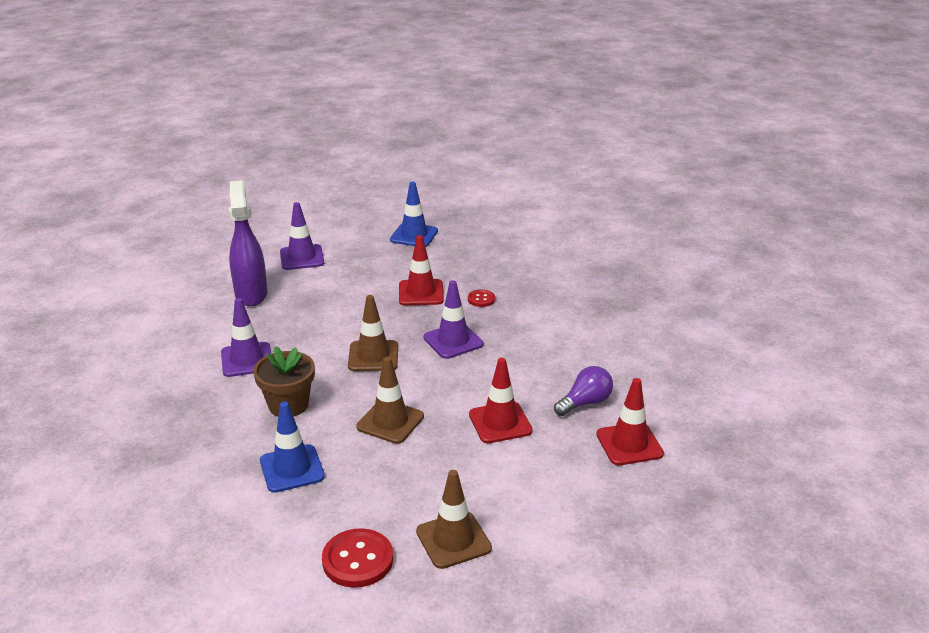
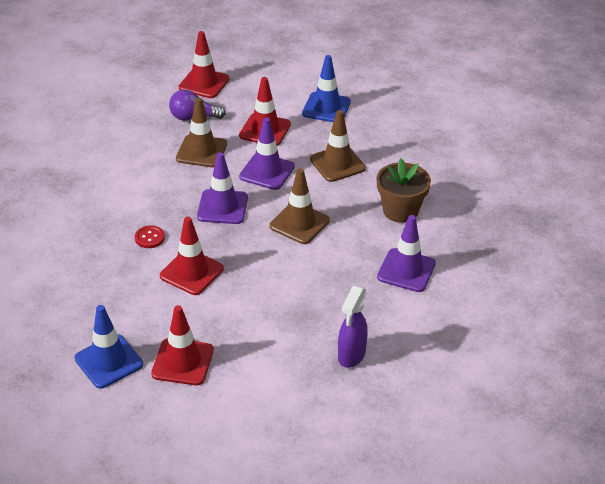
camera: 145 degrees left, 10 degrees up
(251, 294) = (351, 355): purple spray bottle -> purple spray bottle, size x0.66
(292, 469) = (430, 162): blue traffic cone -> blue traffic cone (326, 108)
(302, 258) = (258, 389): purple traffic cone -> purple traffic cone (267, 172)
(358, 560) = (428, 96): red button -> none
(366, 251) = (182, 362): none -> red traffic cone
(453, 540) = (366, 83): brown traffic cone -> brown traffic cone (201, 151)

